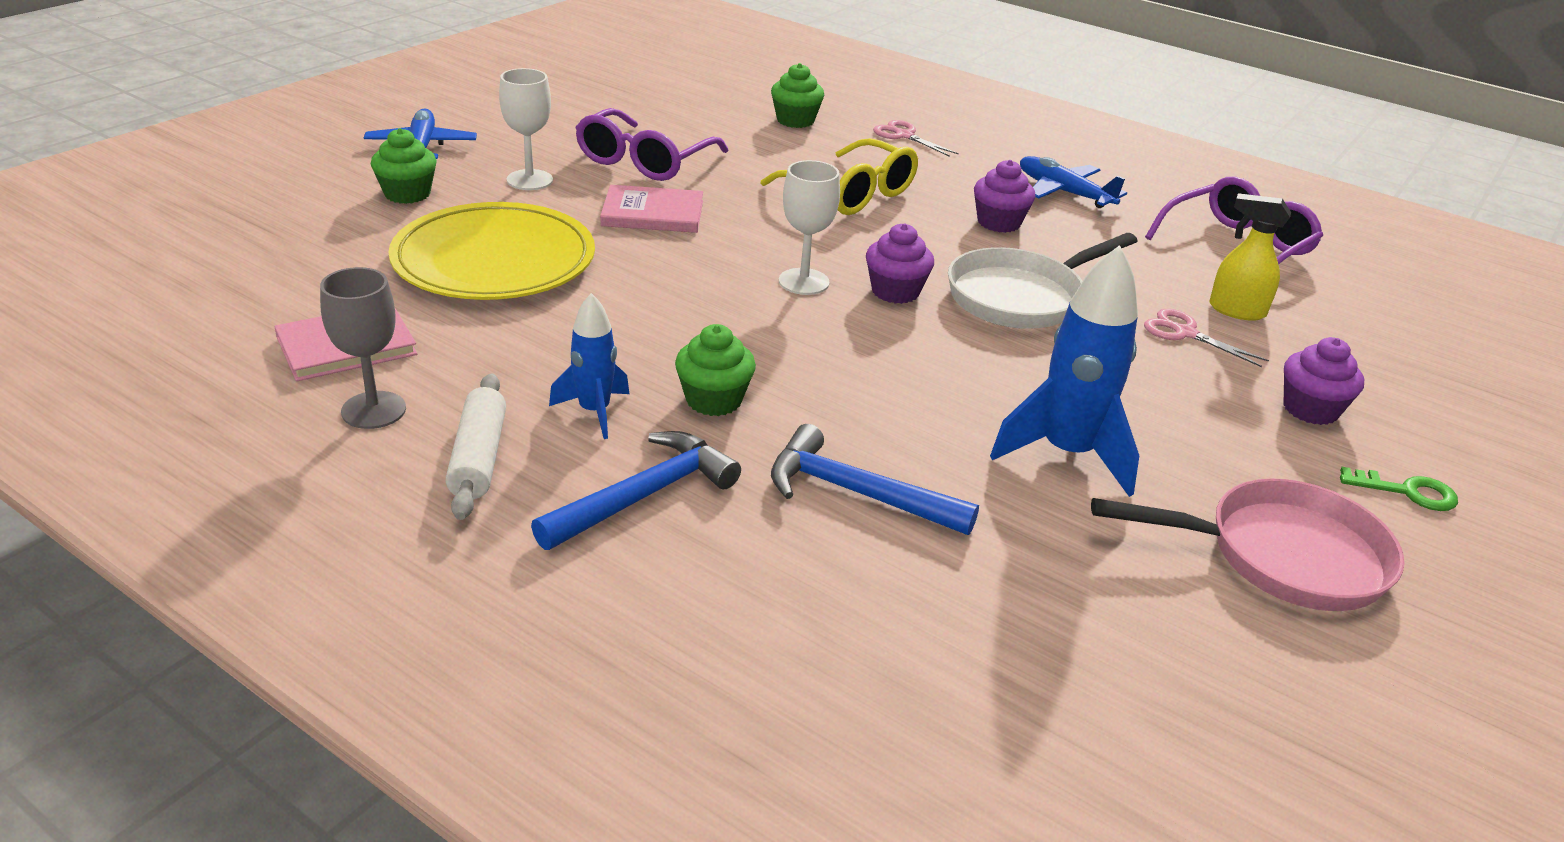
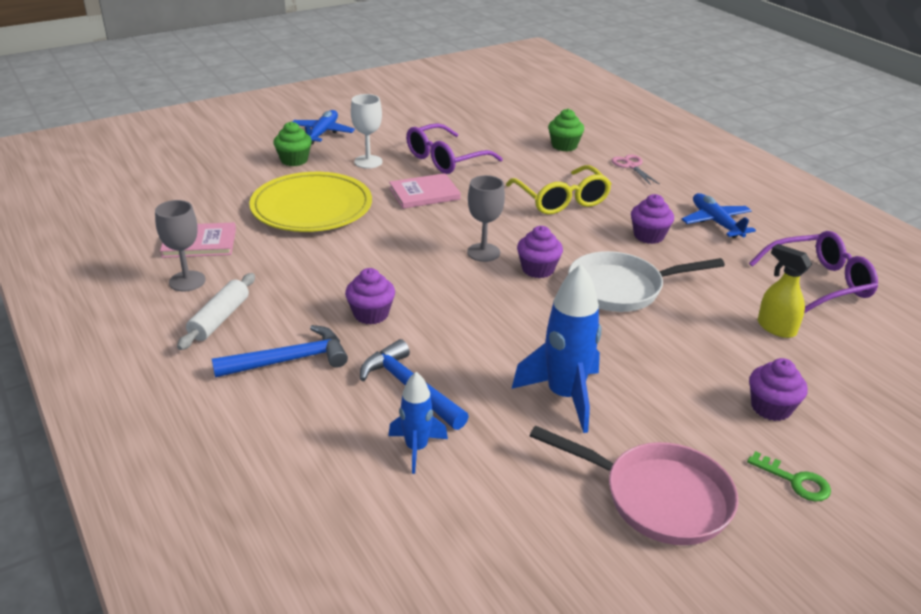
camera: 25 degrees right, 0 degrees up
(594, 412) = (299, 306): blue rocket -> blue rocket (416, 448)
(652, 213) = (424, 194): pink book -> pink book turned 45 degrees counterclockwise
(714, 400) = (371, 314): green cupcake -> purple cupcake
(803, 282) = (483, 252): white goblet -> grey goblet
(1185, 333) = (721, 336): pink scissors -> none

